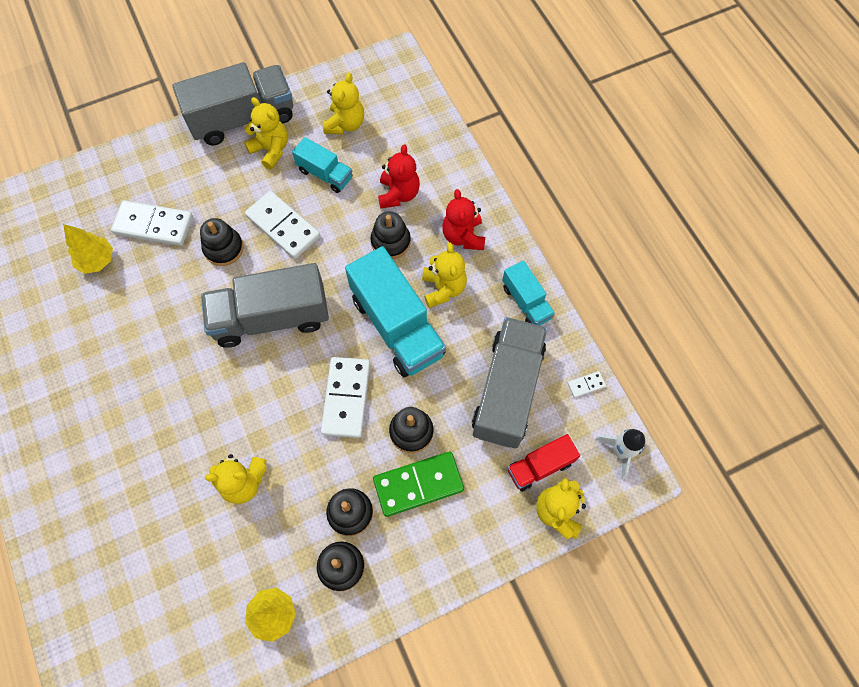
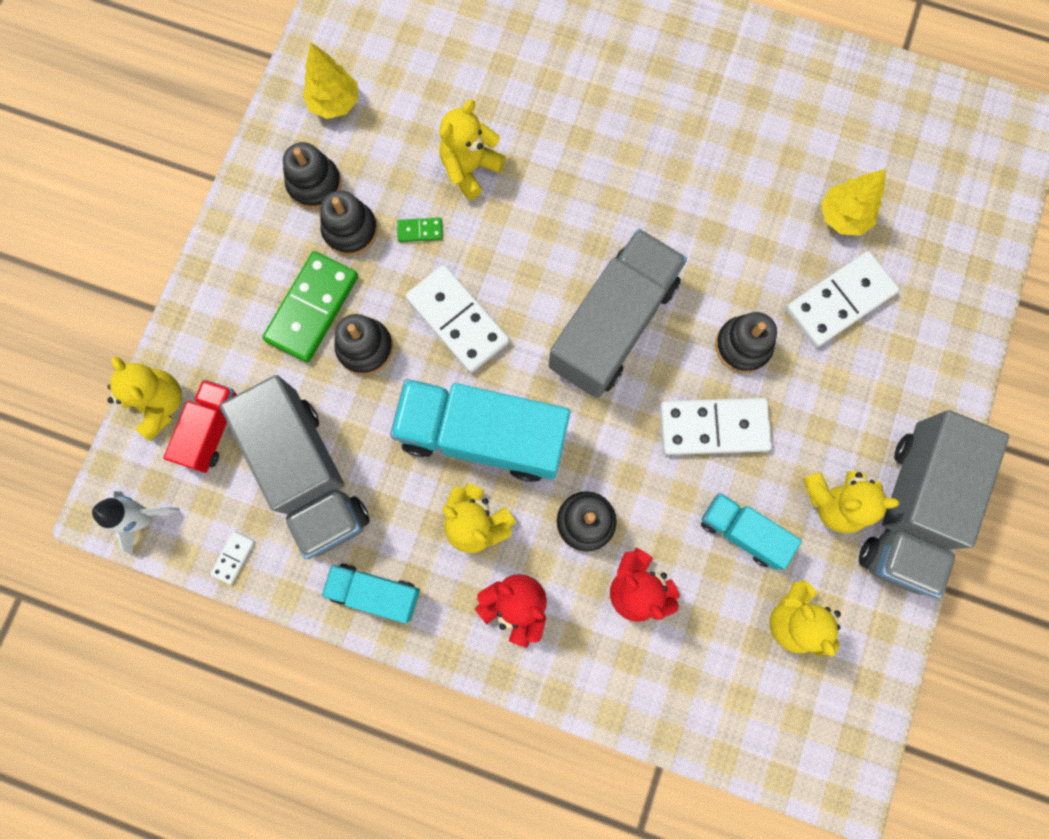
camera: 135 degrees right, 10 degrees up
(312, 471) = (420, 231): none -> green domino
(325, 174) = (742, 532): turquoise truck -> turquoise truck turned 45 degrees clockwise

